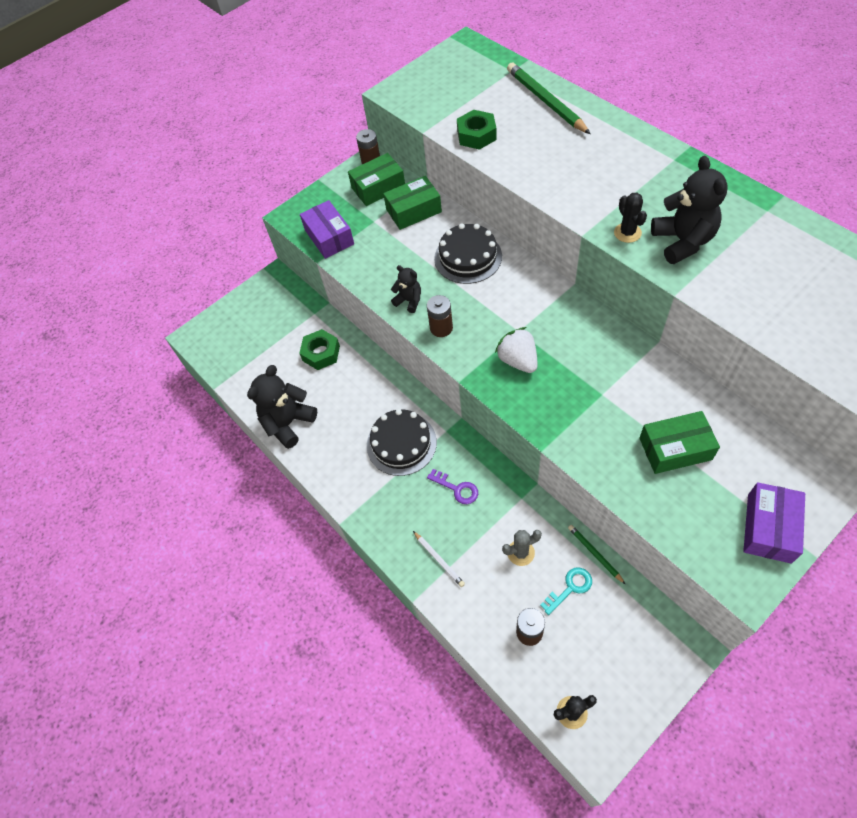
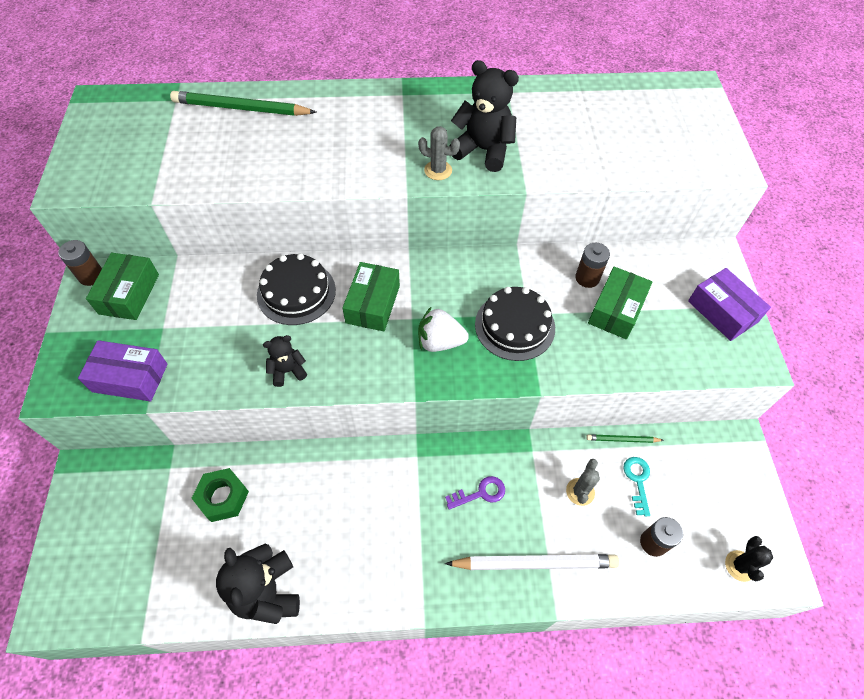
camera: 60 degrees left, 0 degrees up
(401, 443) = (394, 503): black cake -> black cake (514, 326)
(413, 211) = (194, 289): green box -> green box (373, 304)
(439, 560) = (535, 563): white pencil -> white pencil, size x2.02
(441, 328) = (346, 369): brown battery -> brown battery (587, 278)
(476, 135) = (211, 174): green nut -> none
(627, 233) = (438, 170): black cactus -> grey cactus

